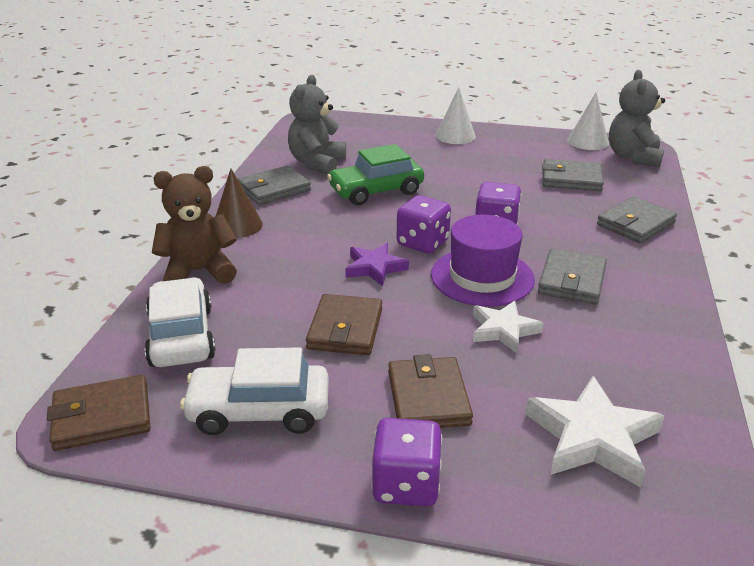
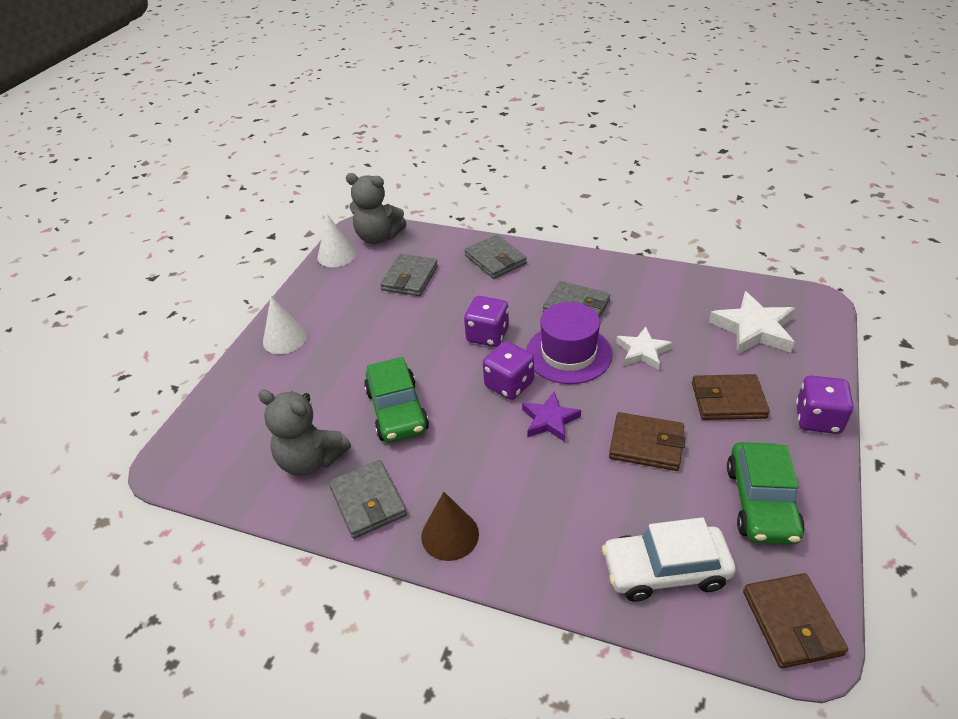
camera: 80 degrees left, 10 degrees up
(198, 272) = (548, 566): brown teddy bear -> none
(259, 411) = (761, 502): white car -> green car

